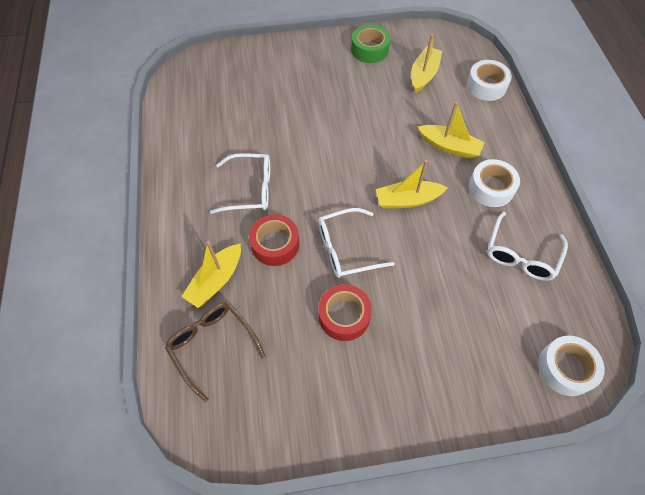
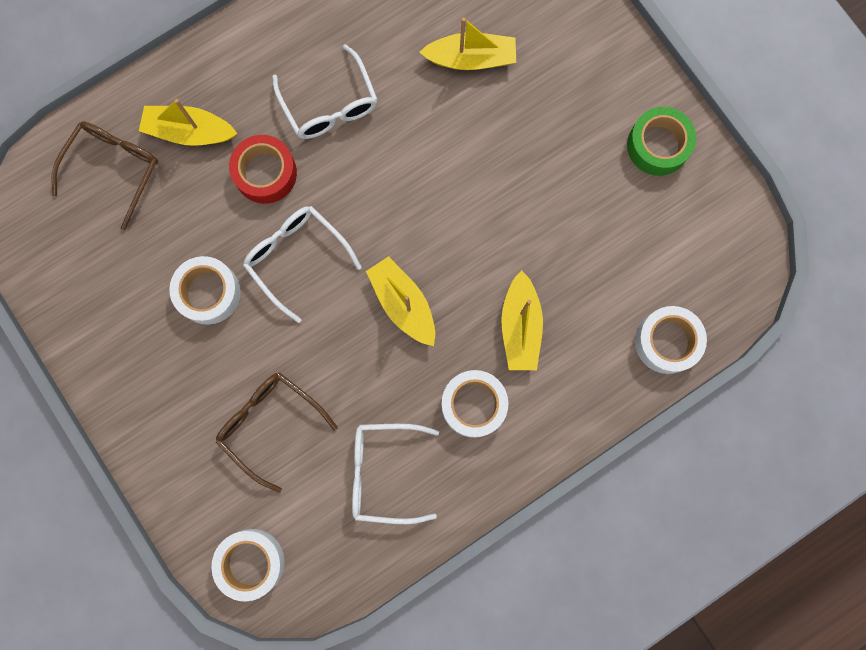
camera: 65 degrees right, 20 degrees up
(344, 316) = (208, 293): red tape -> white tape
(423, 75) = (644, 243): yellow boat -> yellow boat (471, 59)
(461, 313) = (270, 424): none -> brown glasses

